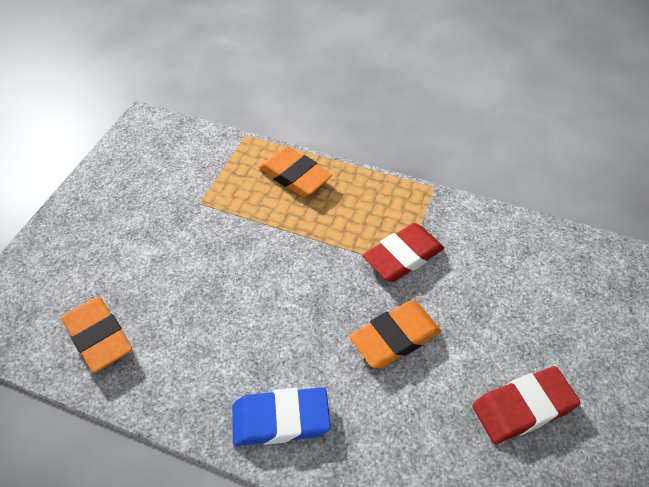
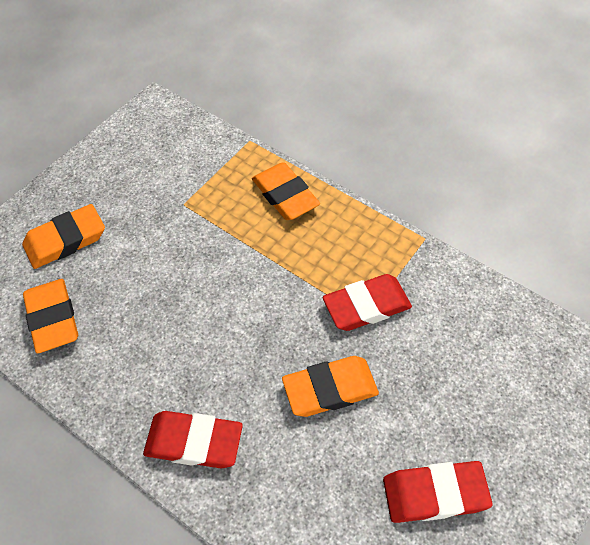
camera: 15 degrees right, 5 degrees up
(90, 260) = (65, 240): none -> orange eraser
(280, 419) = (194, 442): blue eraser -> red eraser

